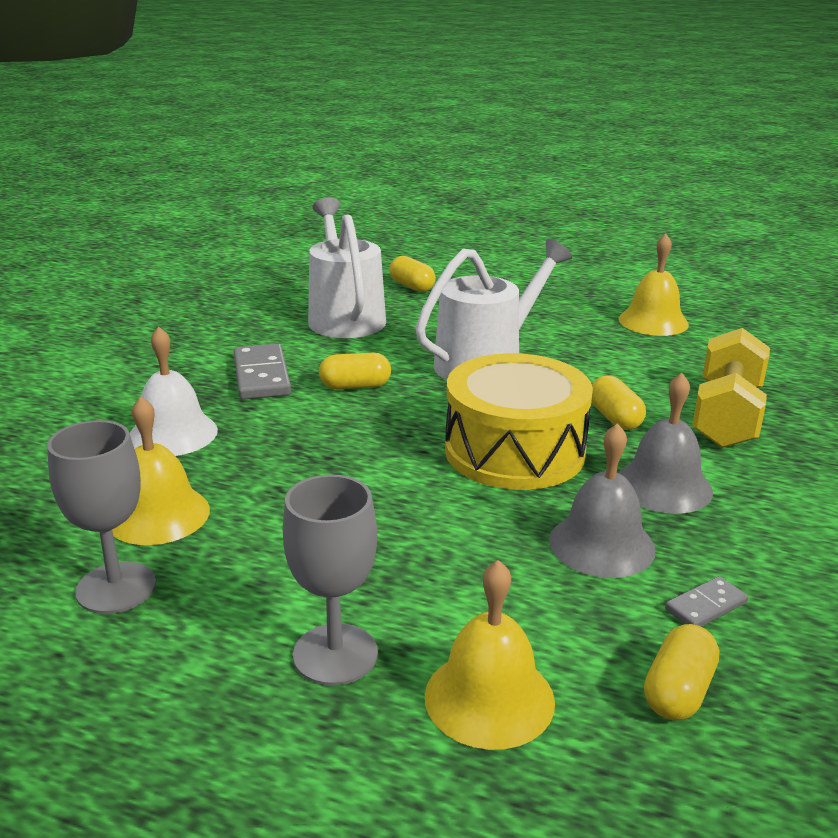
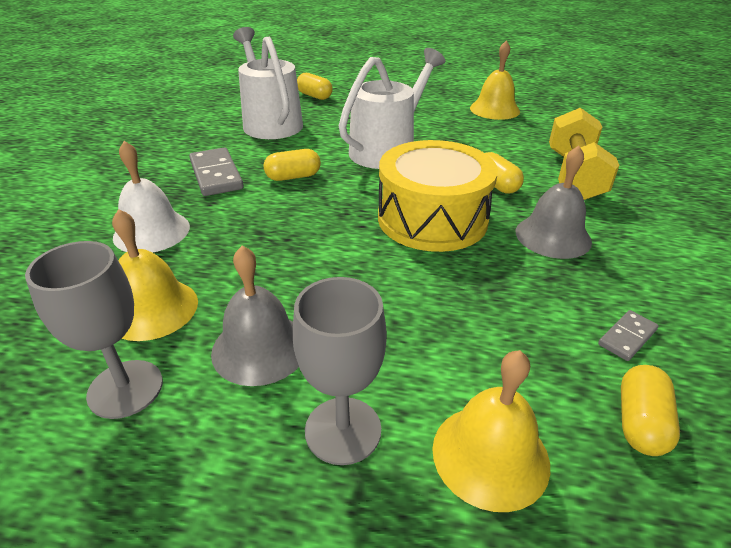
camera: 10 degrees left, 10 degrees up
(601, 544) = (527, 292): grey bell -> grey bell (260, 348)

